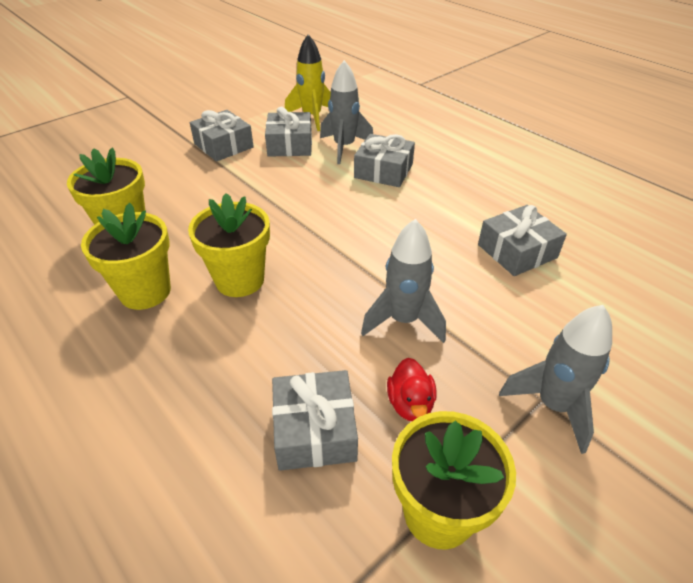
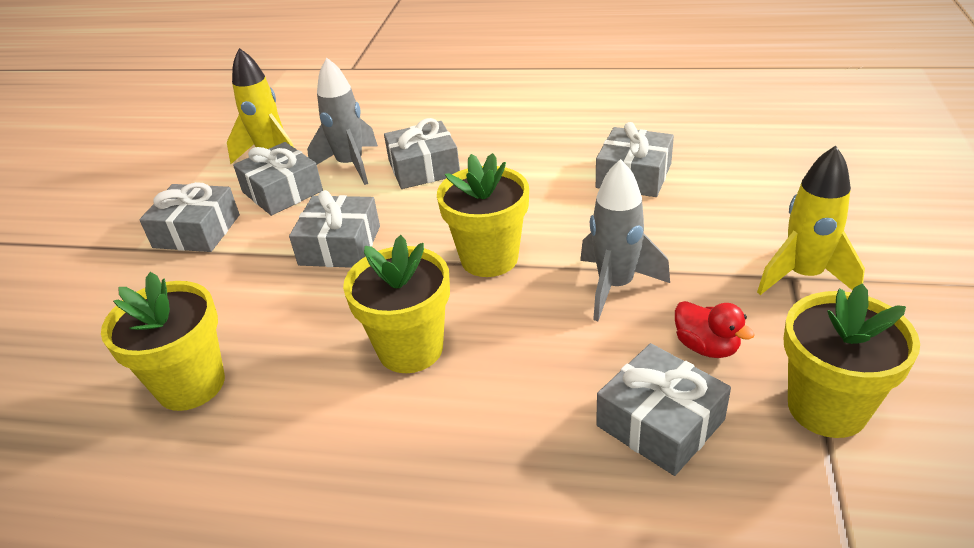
camera: 35 degrees left, 5 degrees down
(145, 291) = (315, 427): yellow flower pot -> yellow flower pot (489, 258)
(280, 194) = (340, 245): none -> grey gift
(553, 405) = (803, 276): grey rocket -> yellow rocket

